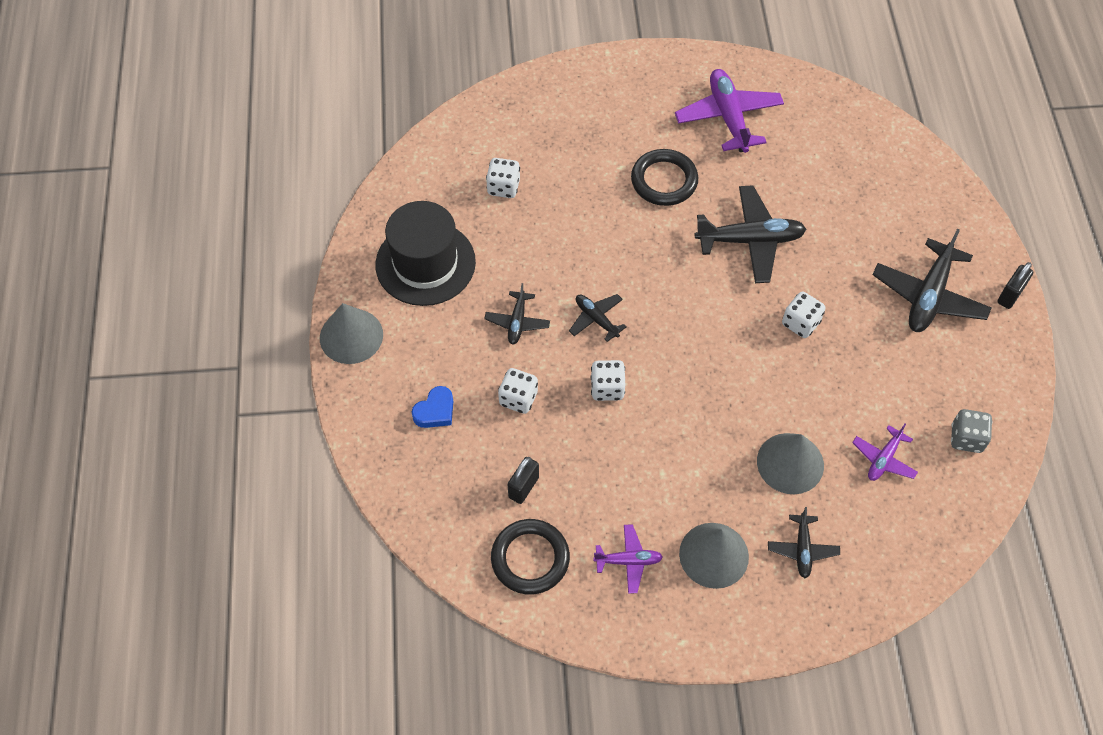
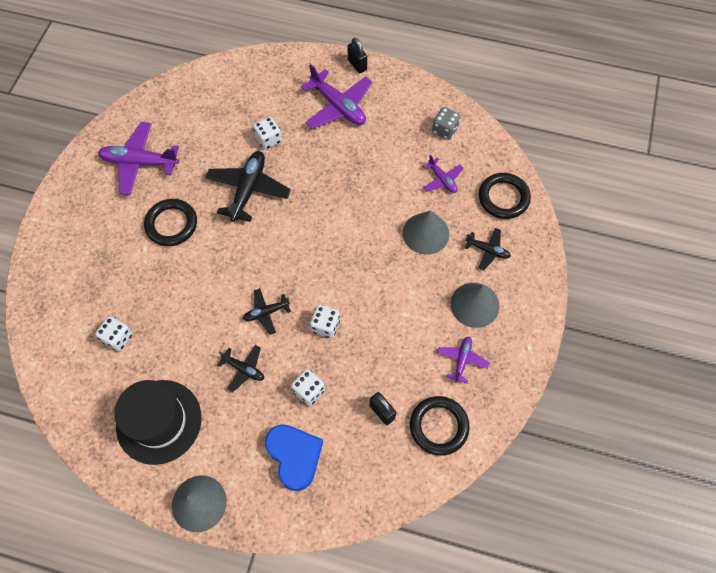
camera: 70 degrees left, 5 degrees up
(435, 411) = (294, 456): blue heart -> blue heart, size x1.71
(800, 323) = (326, 185): white dice -> white dice (268, 139)
(896, 547) = (503, 198): none -> black ring
(929, 296) = (338, 106): black plane -> purple plane

